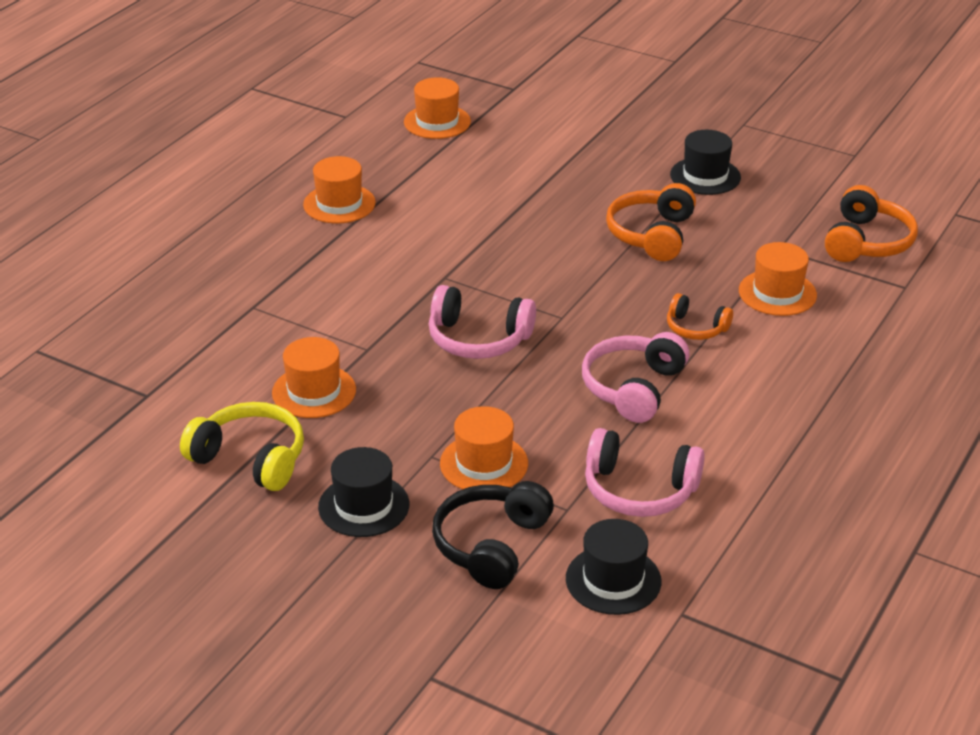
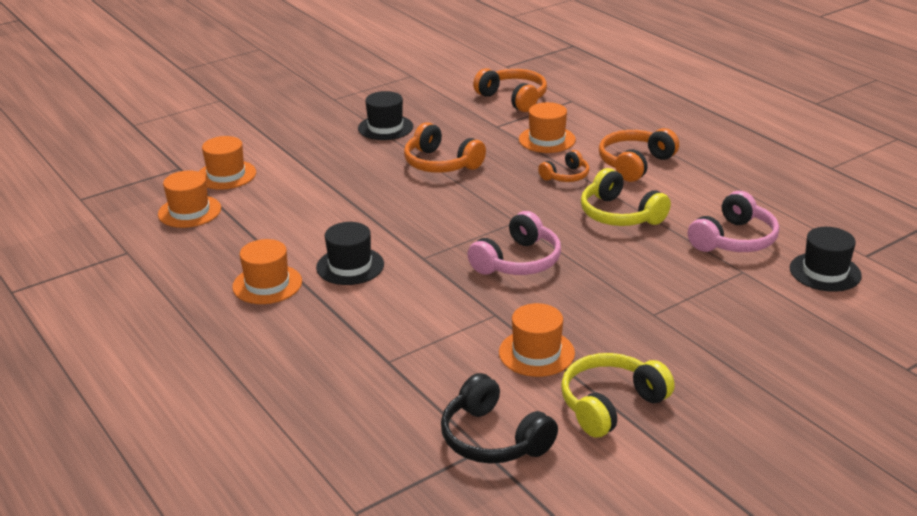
camera: 65 degrees left, 5 degrees down
(364, 506) = (700, 358): black hat -> black hat (350, 266)
(484, 463) = (674, 293): orange hat -> orange hat (226, 175)
(491, 545) = (770, 311): black headphones -> black headphones (493, 439)
(633, 388) = (619, 215): pink headphones -> yellow headphones
(773, 374) = (635, 164): none -> orange headphones

